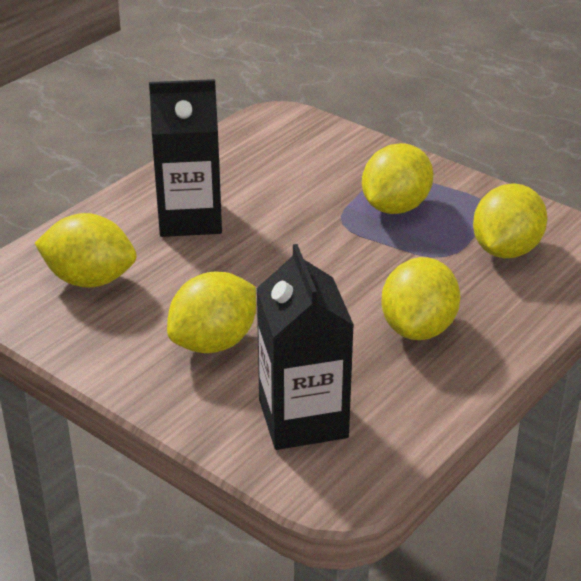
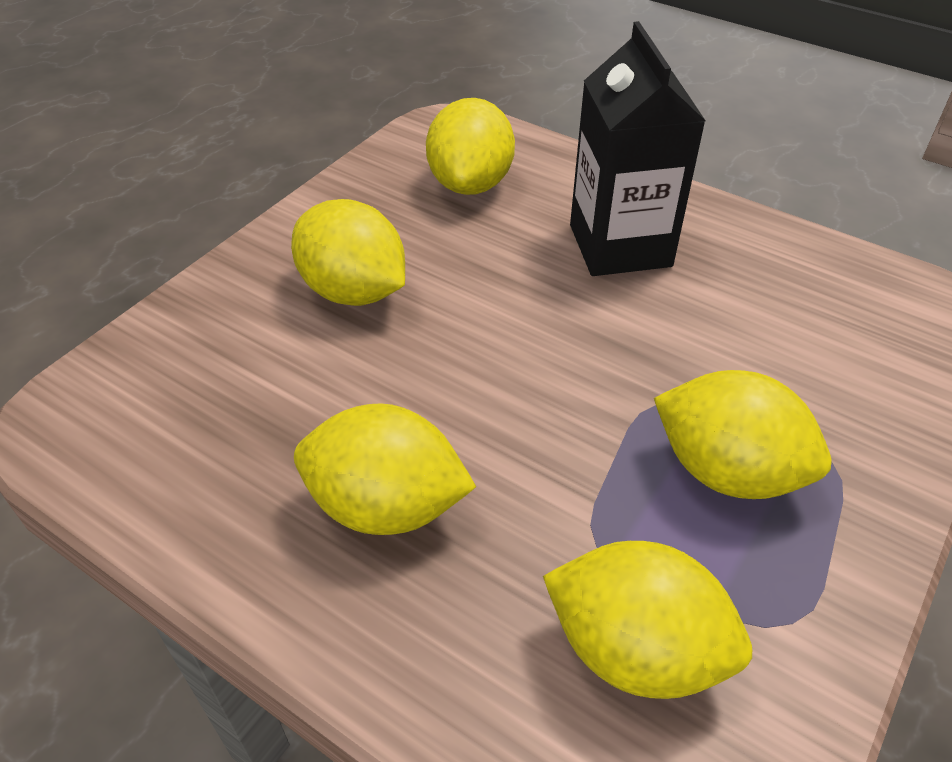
camera: 85 degrees right, 10 degrees up
(303, 419) = (197, 382): black carton -> none

